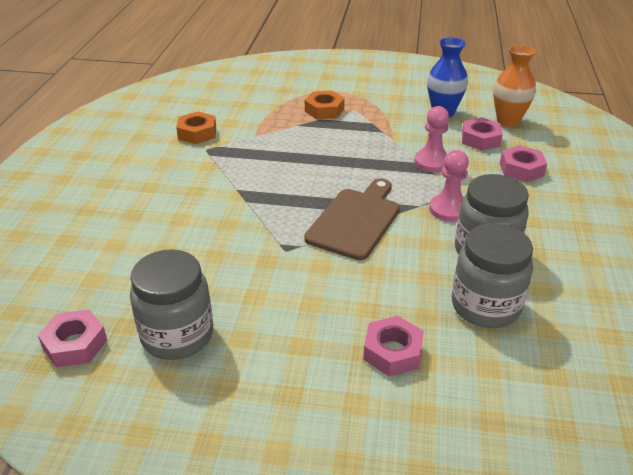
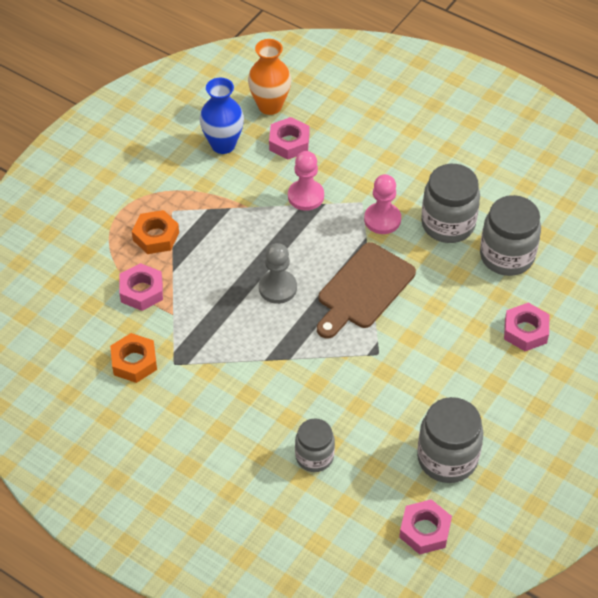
camera: 65 degrees left, 15 degrees up
(142, 245) = (314, 456): none -> grey jar
(319, 175) = (277, 288): none -> grey pawn
(356, 221) = (363, 289): brown cutting board -> brown cutting board turned 105 degrees counterclockwise
(521, 169) = (353, 141): pink nut -> pink nut (141, 291)

